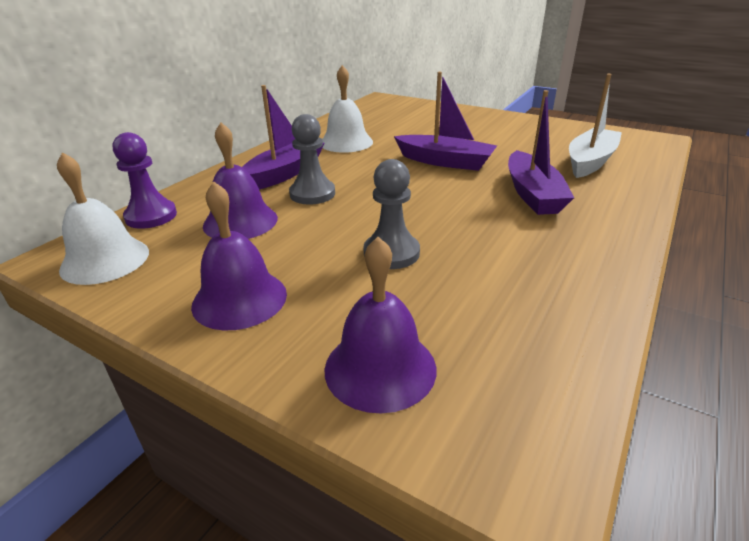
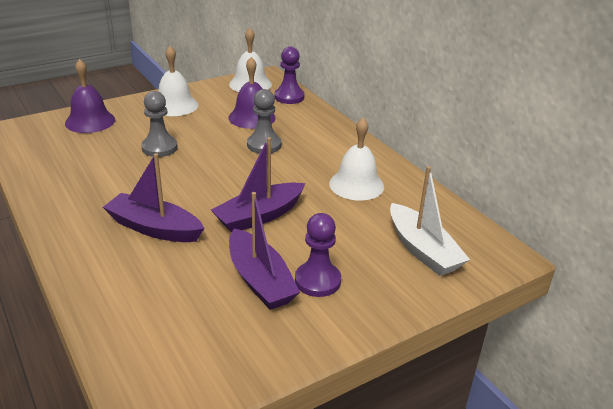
camera: 115 degrees right, 0 degrees up
(239, 299) = (175, 105): purple bell -> white bell
(284, 173) = (311, 143): purple boat -> purple boat (260, 280)
(485, 130) = (317, 281): none -> purple pawn
(590, 161) = (165, 300): white boat -> white boat (422, 250)

